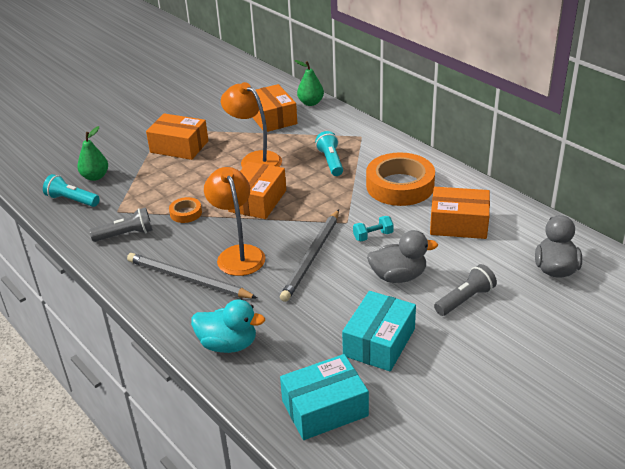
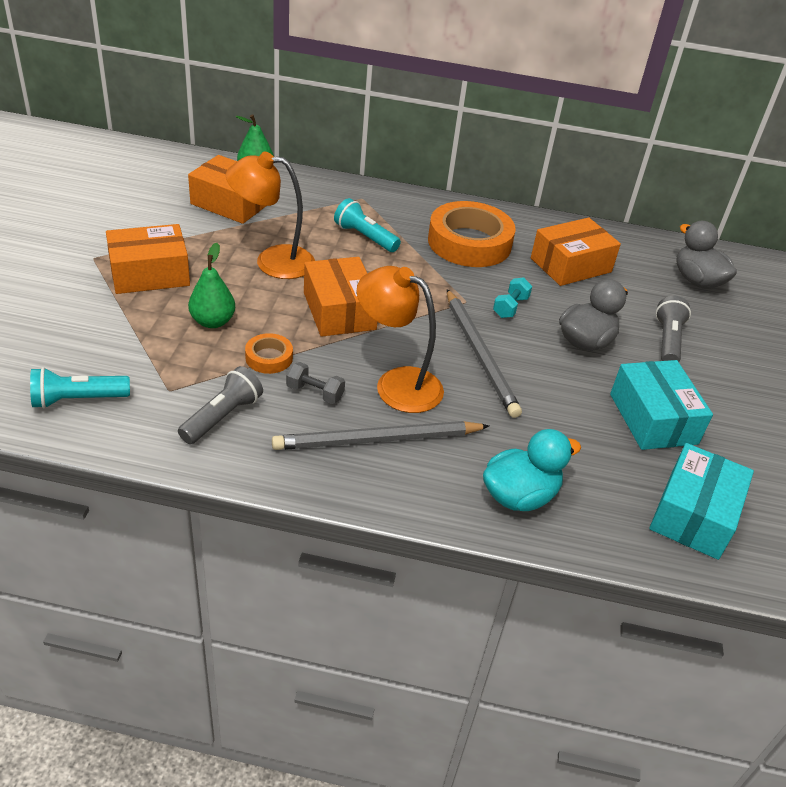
camera: 45 degrees left, 5 degrees up
(95, 177) = (73, 353): green pear -> green pear (213, 321)
(186, 241) = (315, 393): none -> grey dumbbell

